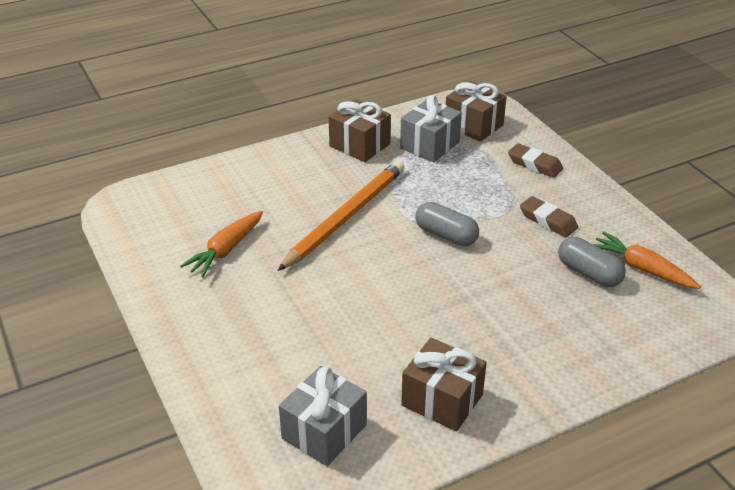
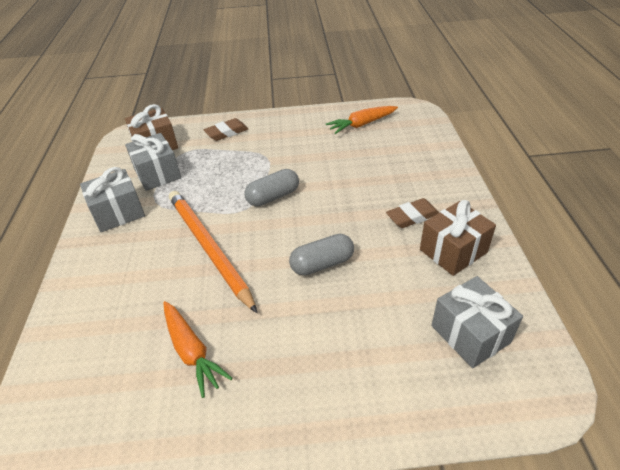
camera: 65 degrees left, 5 degrees up
(359, 145) = (118, 213): brown gift -> grey gift
(548, 220) = (291, 145): brown eraser -> brown eraser (412, 216)
(589, 273) = (354, 145): grey capsule -> grey capsule (322, 264)

